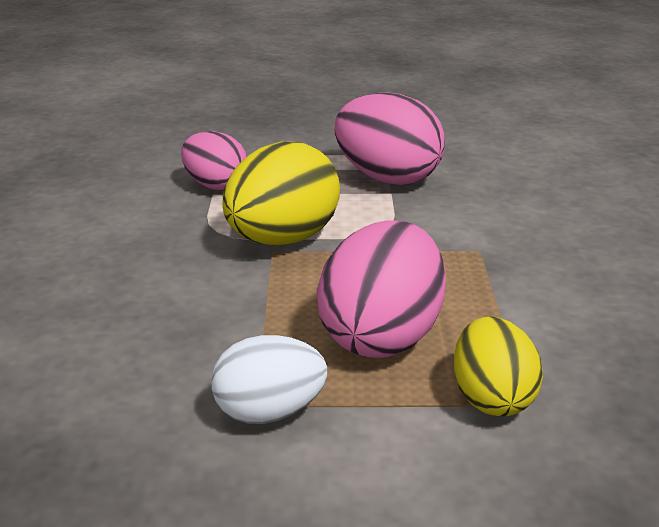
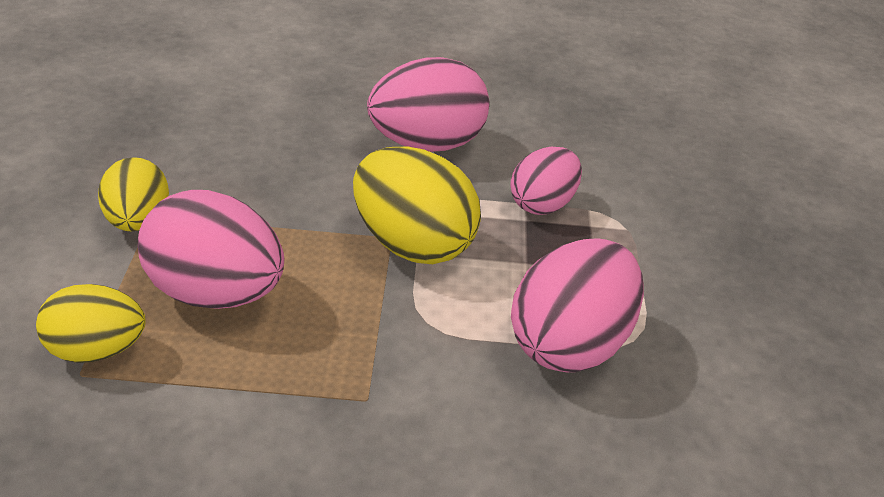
camera: 90 degrees right, 10 degrees up
(113, 239) = (427, 144): none -> pink egg
(269, 412) = (138, 221): white egg -> yellow egg

